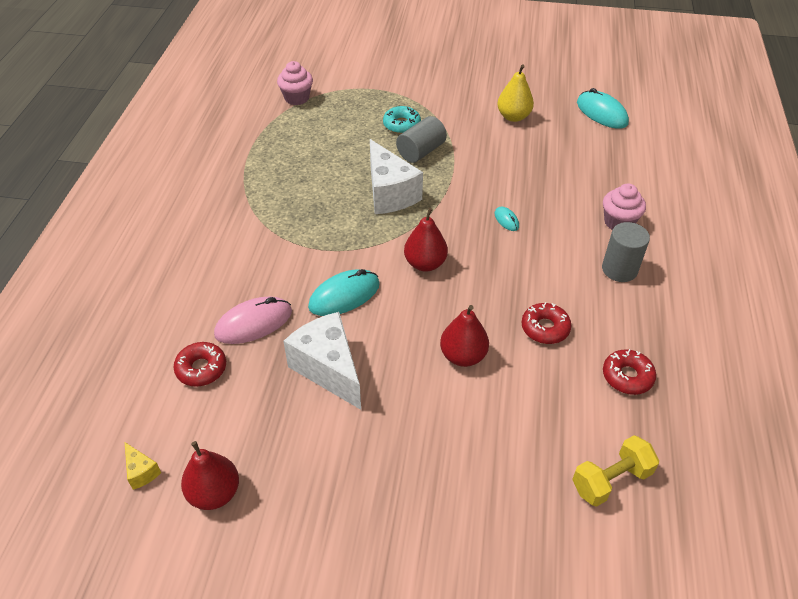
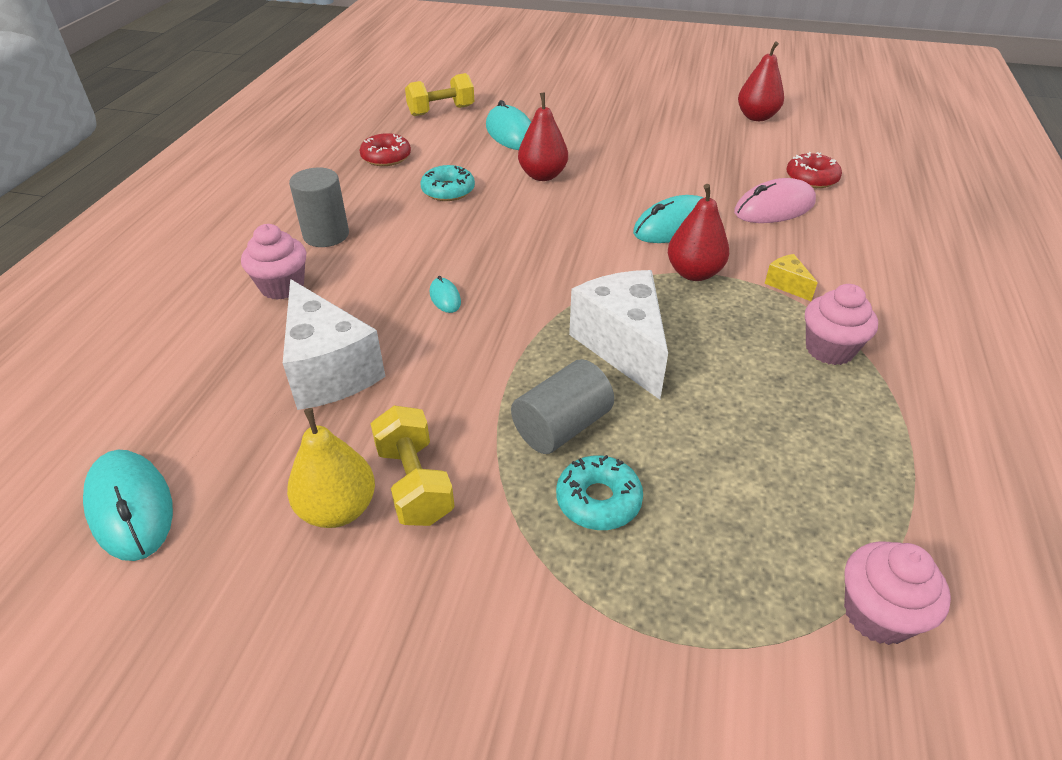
camera: 175 degrees left, 5 degrees down
(141, 472) = (823, 127): yellow cheese -> yellow cheese (786, 285)
(266, 198) = (829, 349): none -> pink cupcake
(328, 369) = (680, 173): white cheese -> white cheese (329, 370)
(425, 264) = (573, 252): red pear -> red pear (694, 273)
(484, 126) = (414, 483): none -> yellow dumbbell
(511, 431) = (510, 133): none -> turquoise mouse
(545, 328) = (448, 191): red donut -> turquoise donut

